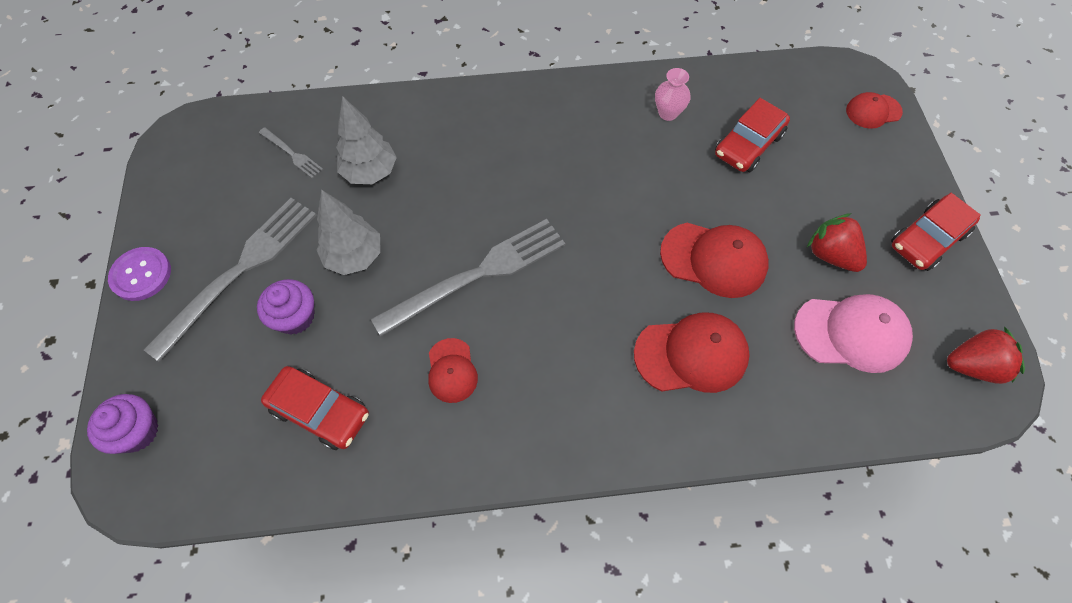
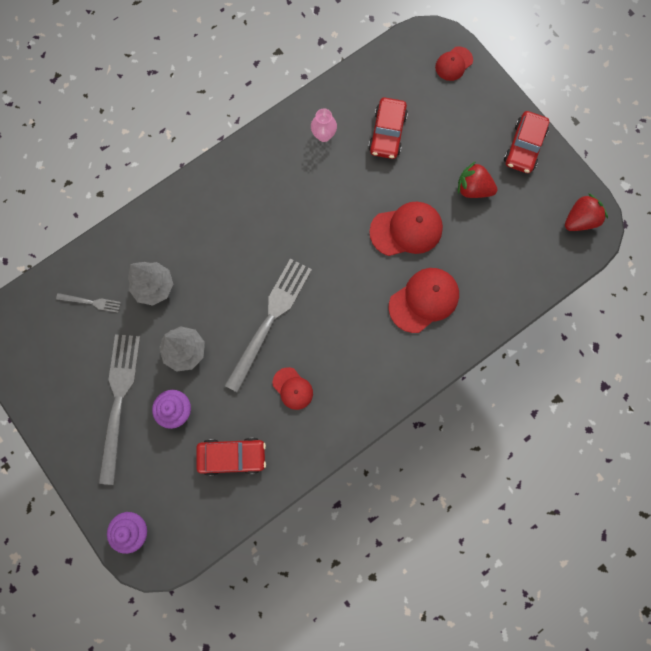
camera: 30 degrees left, 15 degrees up
(141, 275) = (56, 439): purple button -> none
(851, 333) = (506, 236): pink cap -> none

